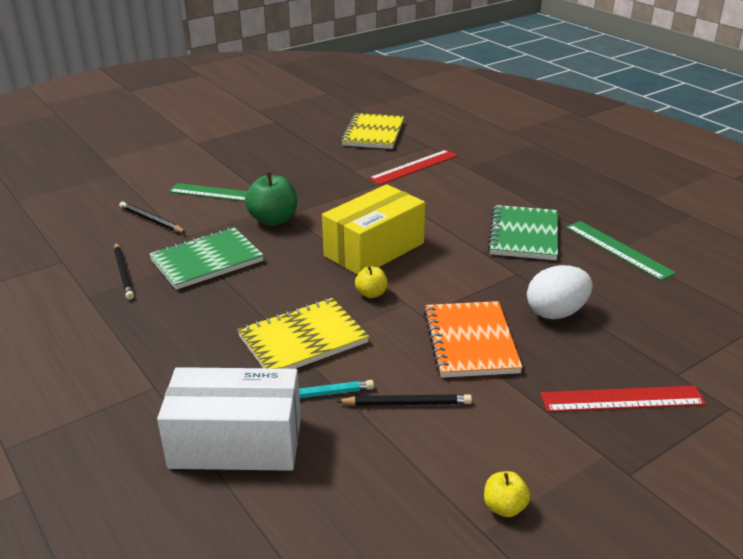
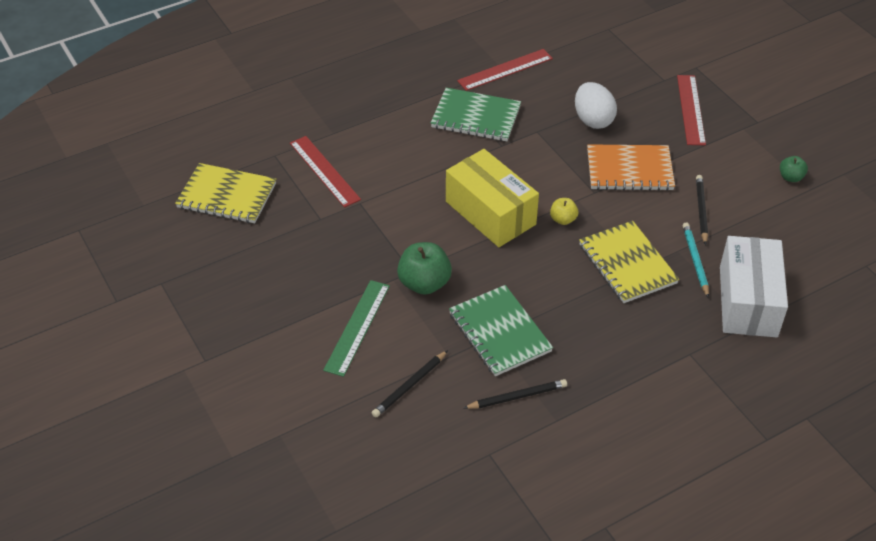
camera: 85 degrees left, 15 degrees up
(504, 507) = (790, 177): yellow apple -> green apple
(618, 249) = (505, 70): green ruler -> red ruler

